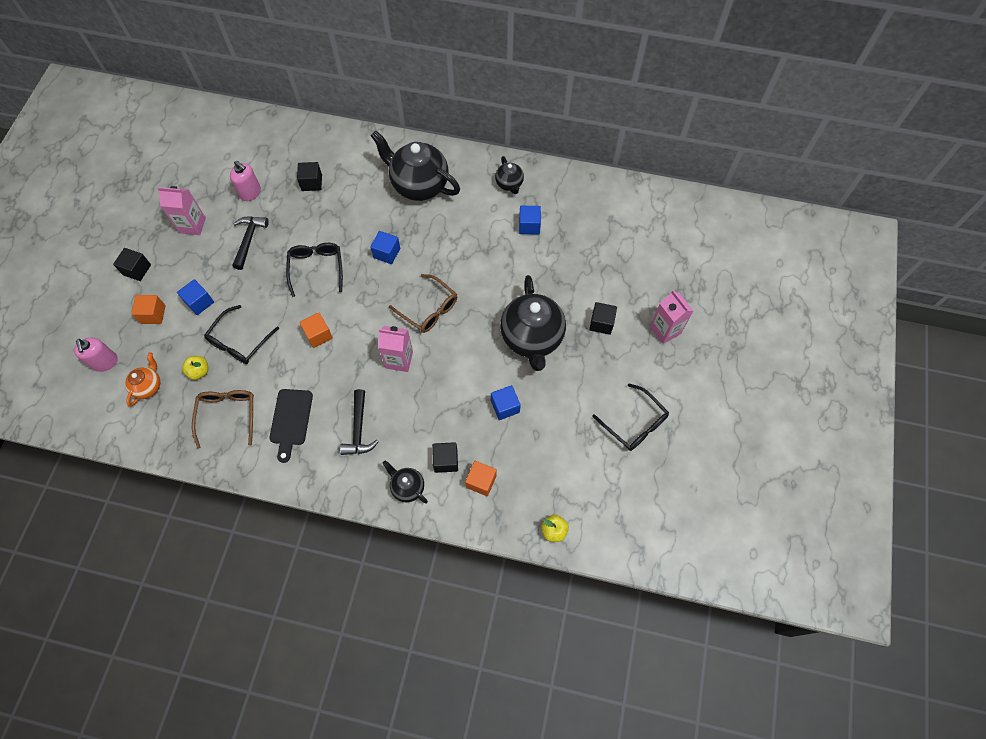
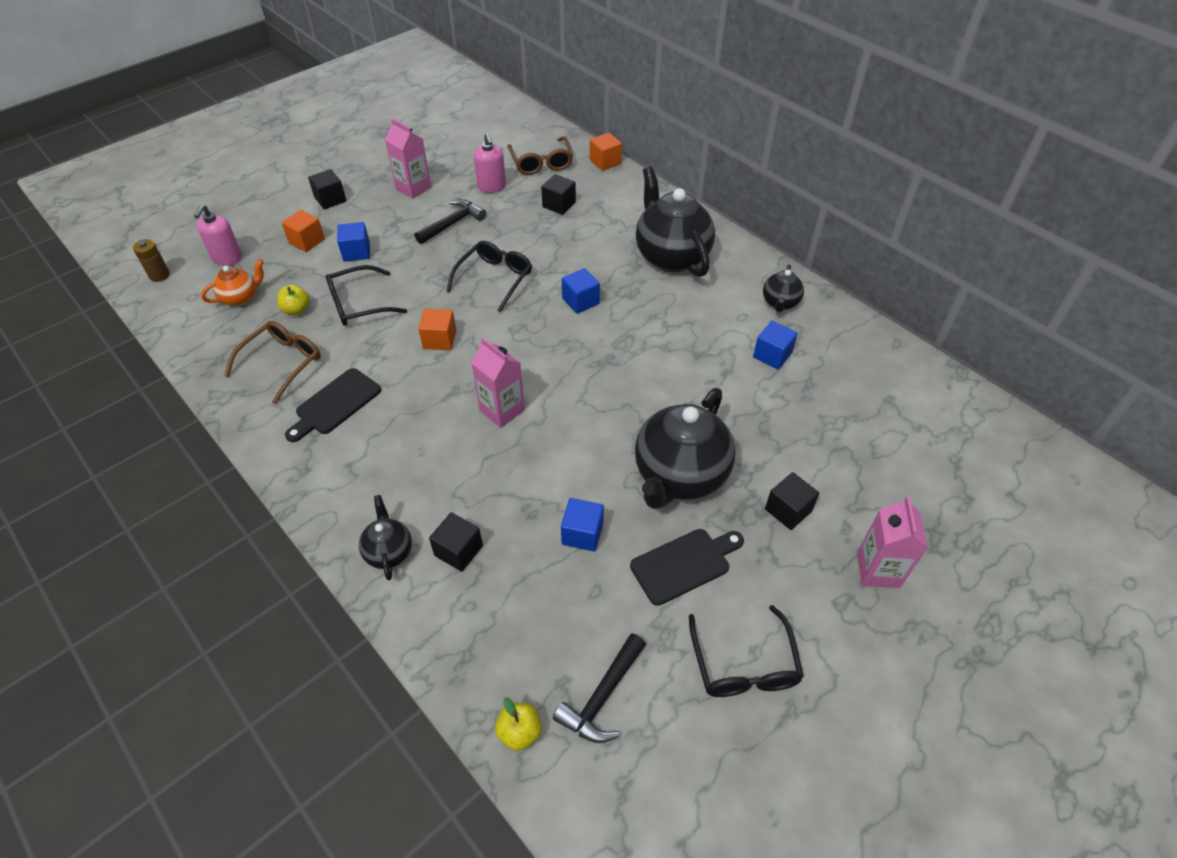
camera: 35 degrees right, 15 degrees down
(66, 406) = (159, 275): none -> brown battery
(359, 429) = (394, 455): black hammer -> black hammer (602, 697)
(429, 309) = (580, 378): brown glasses -> brown glasses (541, 163)
(481, 481) = (479, 603): orange cube -> orange cube (605, 162)
(570, 389) = (684, 564): none -> black cutting board

